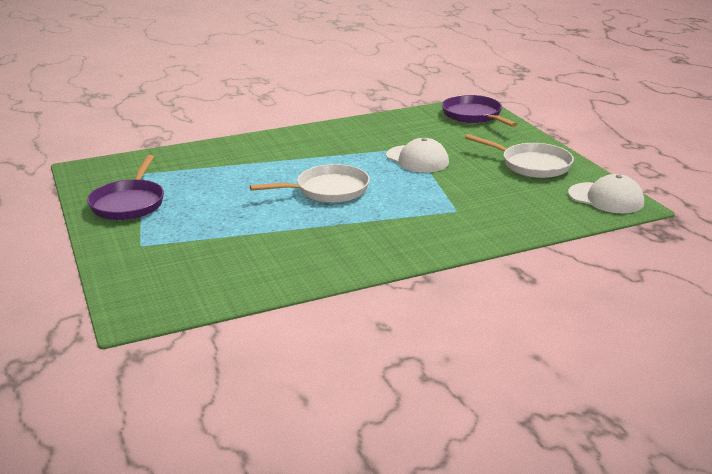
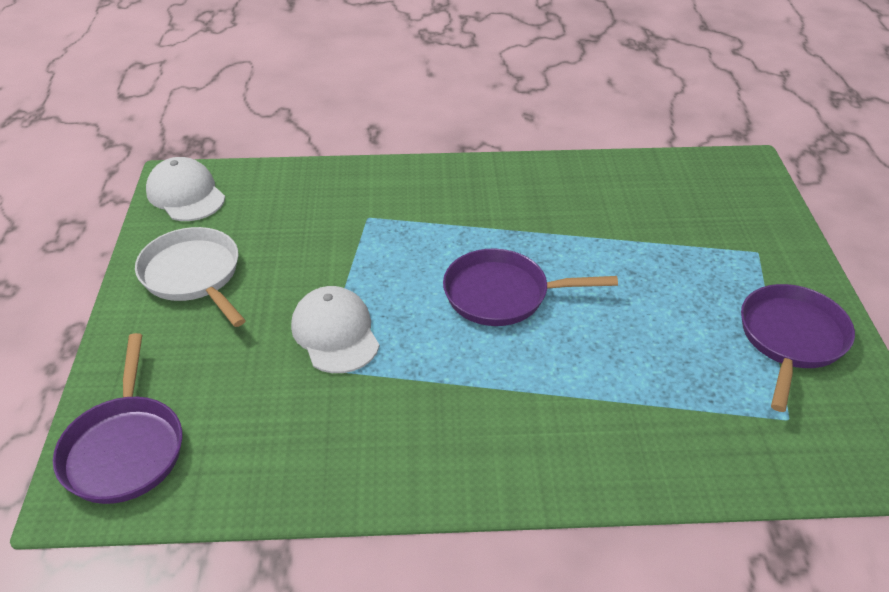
camera: 160 degrees left, 15 degrees up
(328, 190) = (502, 294): white pan -> purple pan

